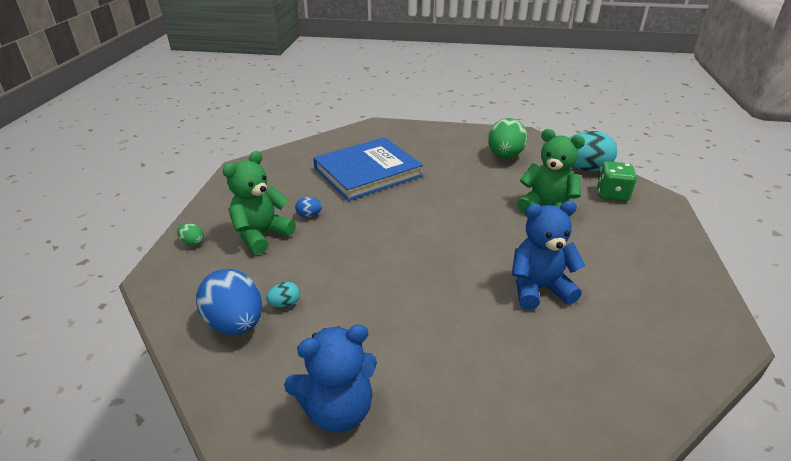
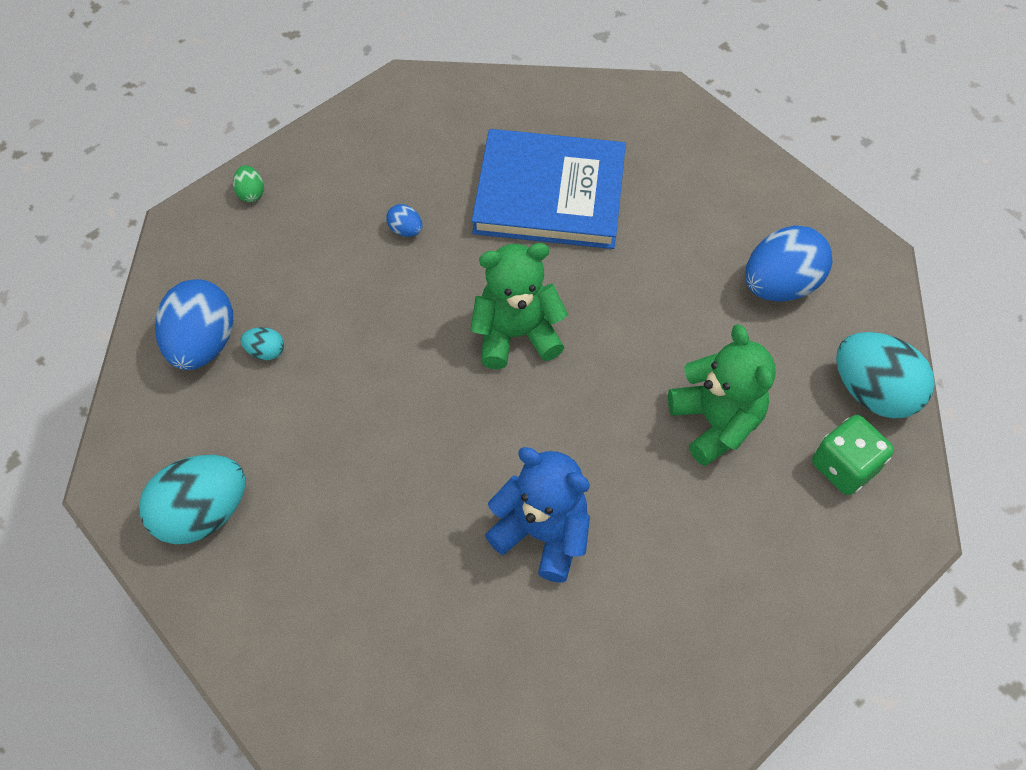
camera: 40 degrees right, 25 degrees up
(261, 235) = (327, 229): green teddy bear -> green teddy bear (516, 334)
(338, 409) = (203, 513): blue teddy bear -> turquoise egg
(504, 156) = (779, 285): green egg -> blue egg

